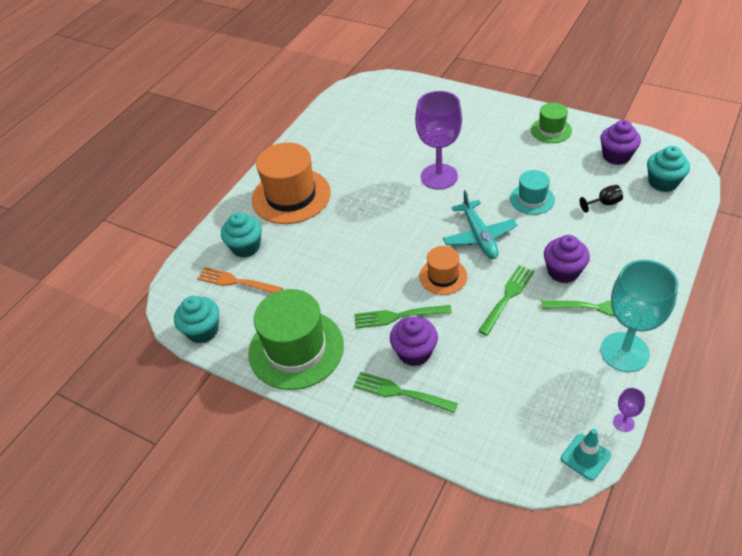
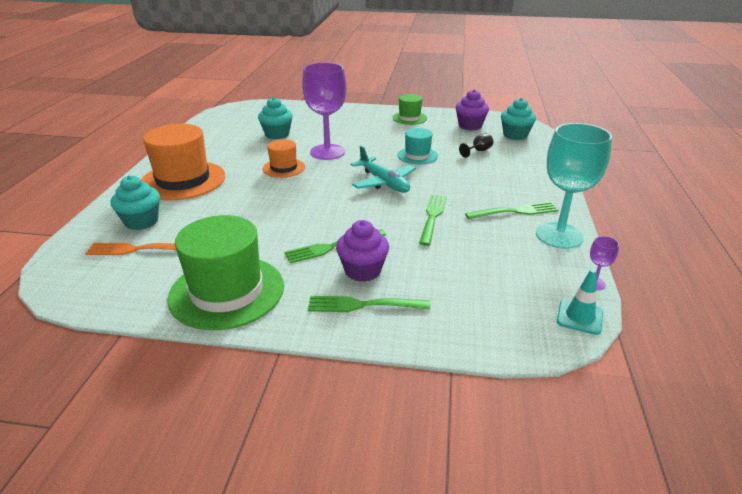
camera: 25 degrees left, 15 degrees down
(203, 330) = (102, 296): turquoise cupcake -> turquoise cupcake (277, 134)
(443, 276) = (363, 212): orange hat -> orange hat (283, 168)
(563, 271) = (471, 193): purple cupcake -> none

